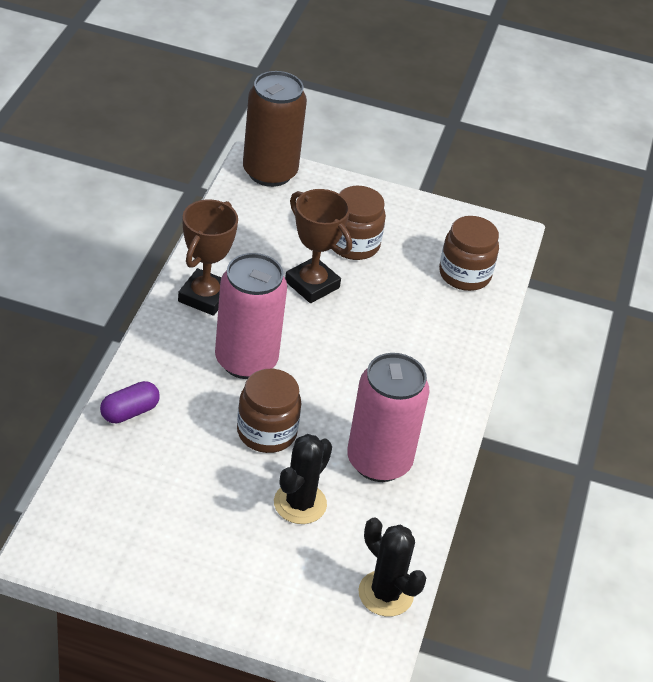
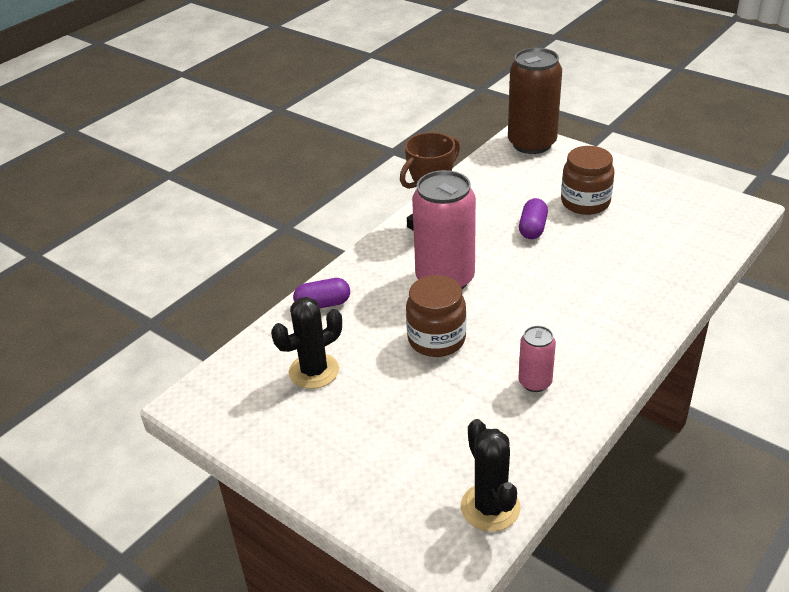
camera: 30 degrees right, 5 degrees down
(300, 503) = (440, 406): black cactus -> black cactus (314, 371)
(312, 284) = (532, 228): brown trophy -> purple capsule
(379, 461) = (535, 382): pink can -> pink can, size x0.50
(464, 274) = (685, 237): brown jar -> none

